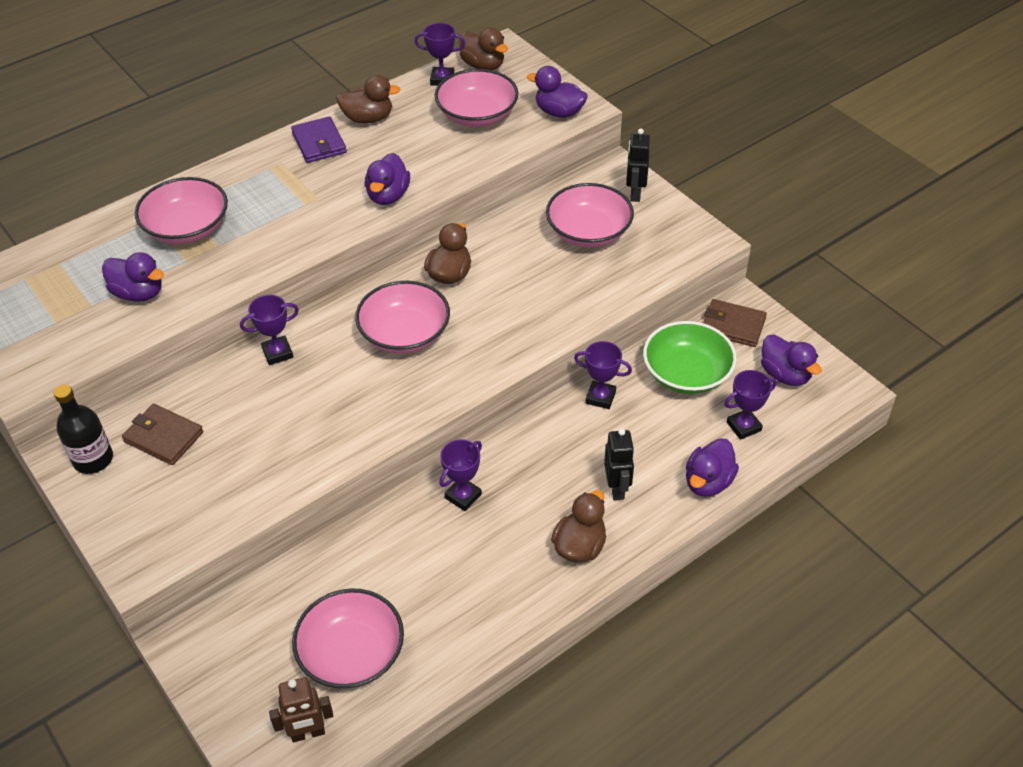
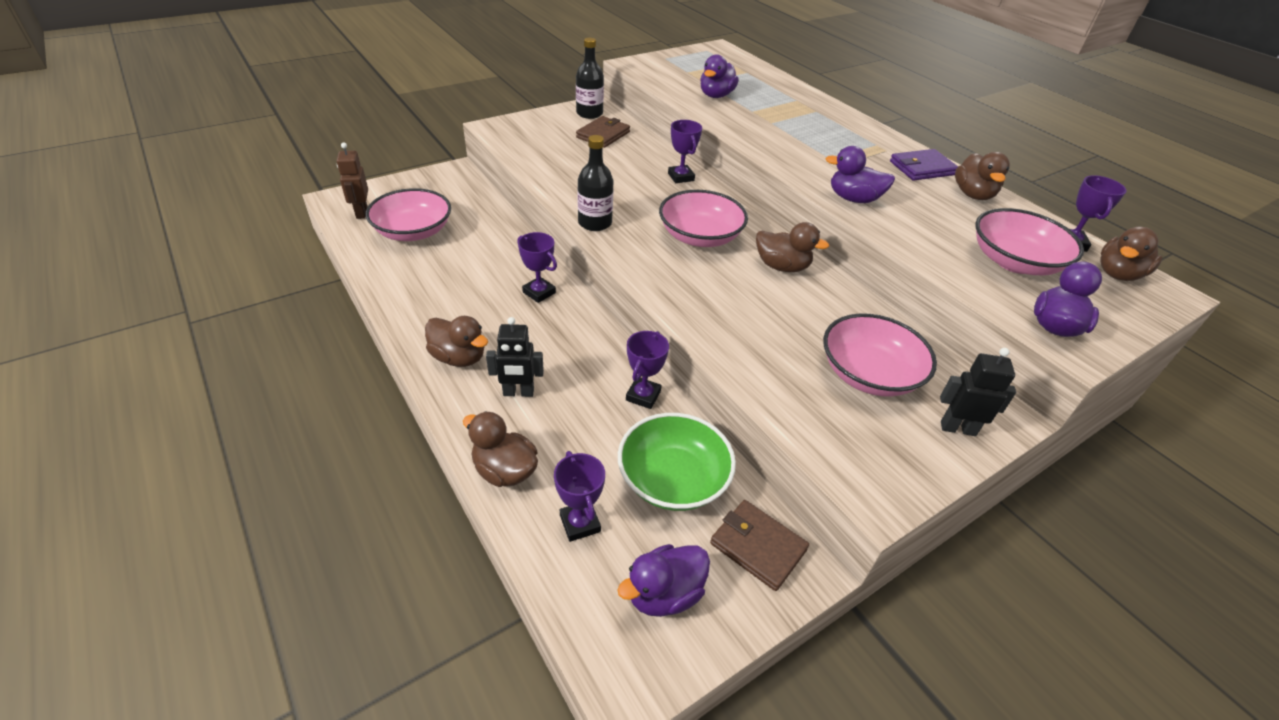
camera: 90 degrees right, 5 degrees down
(187, 228) = (790, 112): pink bowl -> none
(389, 423) = (595, 223): none -> black bottle
(708, 482) = (504, 471): purple duck -> brown duck
(733, 326) = (758, 546): brown wallet -> brown wallet turned 75 degrees counterclockwise

